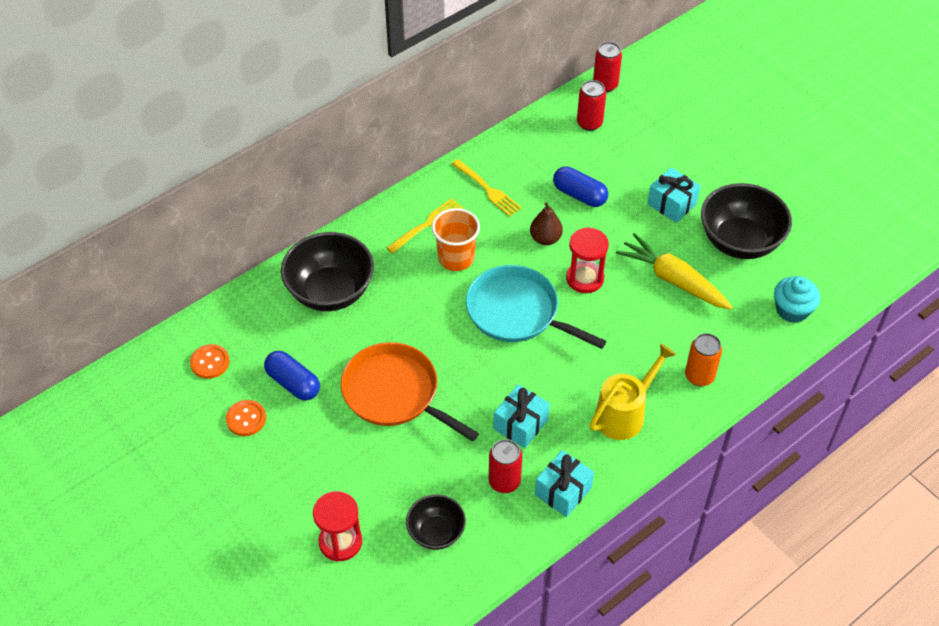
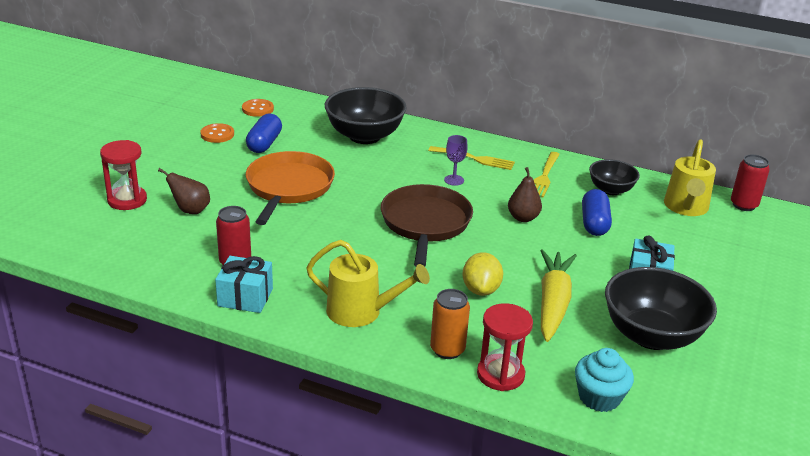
camera: 60 degrees right, 20 degrees down
(392, 491) = (190, 210): none -> brown pear
(436, 532) = (160, 241): black bowl -> black bowl (610, 190)
(456, 258) = (454, 180): orange cup -> purple goblet
(517, 312) = (425, 223): turquoise pan -> brown pan
(520, 424) = (303, 256): turquoise gift -> none
(585, 278) = (499, 250): red hourglass -> red hourglass (500, 375)
(589, 123) = (686, 208): red can -> yellow watering can
(634, 318) = (481, 290): none -> yellow lemon

